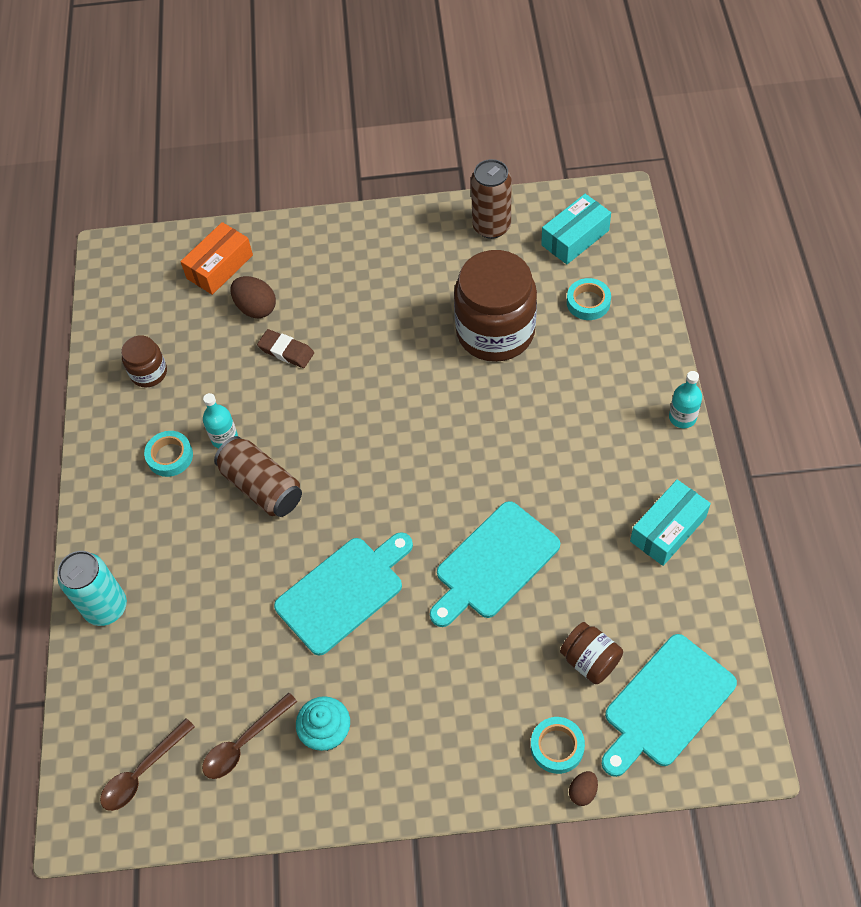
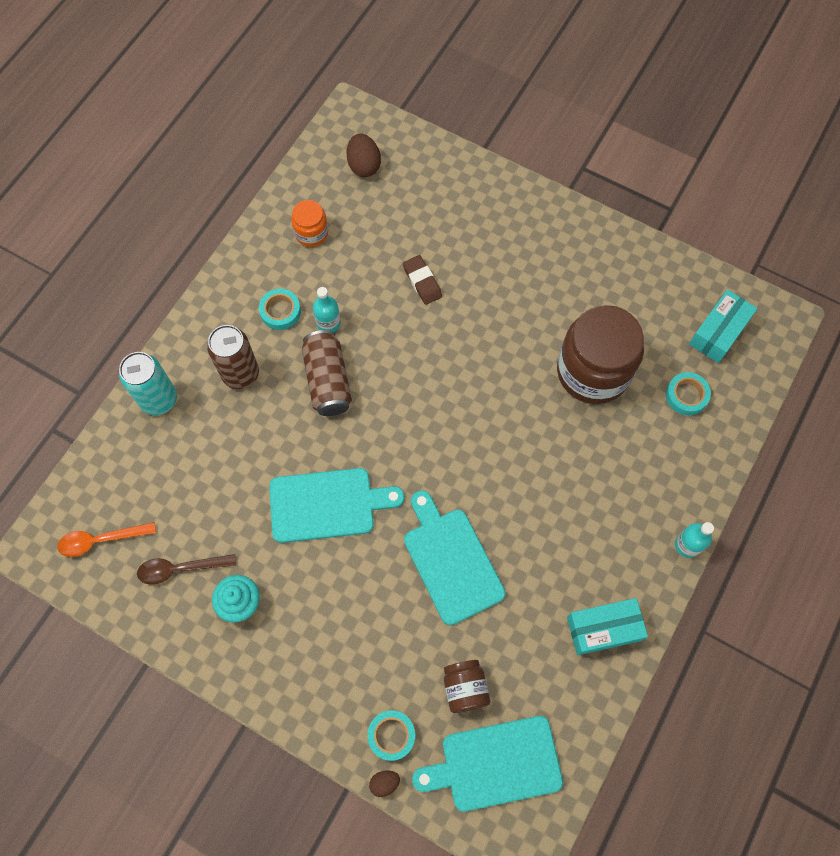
camera: 30 degrees right, 10 degrees up
(142, 772) = (101, 540): brown spoon -> orange spoon
(149, 372) = (311, 233): brown jar -> orange jar
(220, 267) = (422, 178): orange box -> none
(256, 308) = (425, 230): brown egg -> brown egg (364, 165)
(491, 226) = (657, 278): brown can -> brown can (240, 374)
(494, 564) = (451, 561): turquoise cutting board -> turquoise cutting board turned 75 degrees clockwise
(575, 238) = (718, 332): turquoise box -> turquoise box turned 45 degrees counterclockwise

